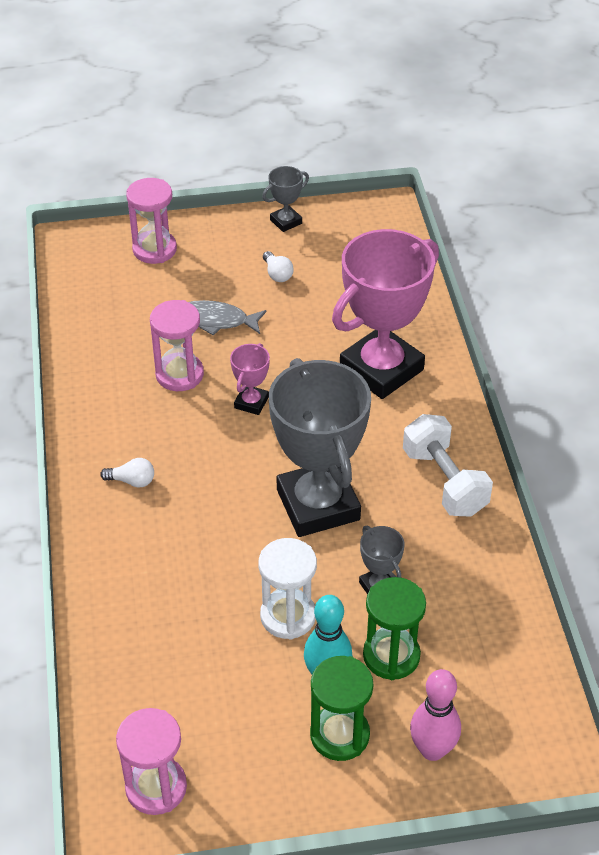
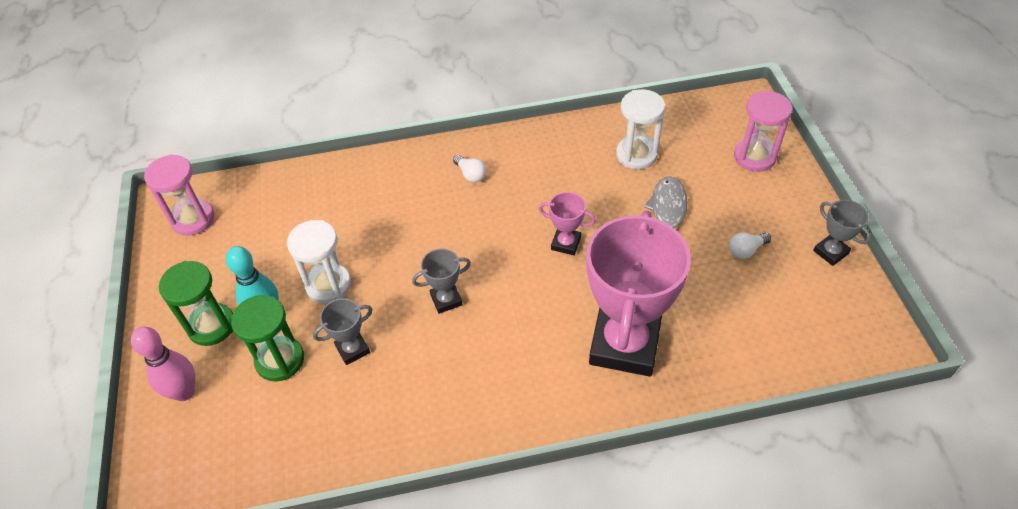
camera: 90 degrees right, 5 degrees up
(131, 336) = (636, 155): none -> white hourglass
(132, 481) = (471, 174): white light bulb -> white light bulb turned 45 degrees counterclockwise
(179, 374) = (594, 191): pink hourglass -> none
(318, 505) = (446, 300): grey trophy -> grey trophy, size x0.43
(381, 369) = (624, 344): pink trophy -> pink trophy turned 60 degrees clockwise
(444, 481) = (475, 402): white dumbbell -> none

